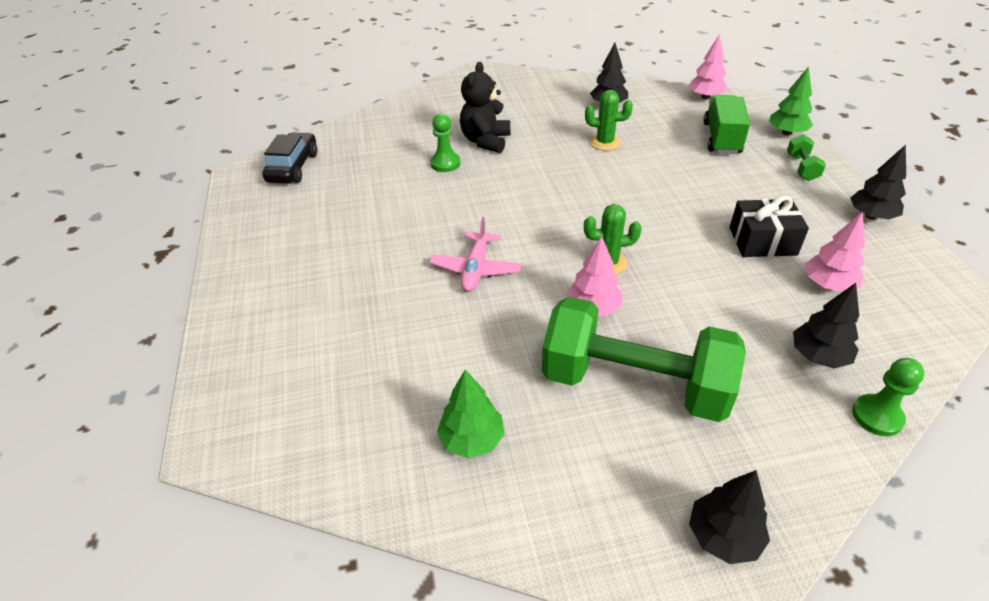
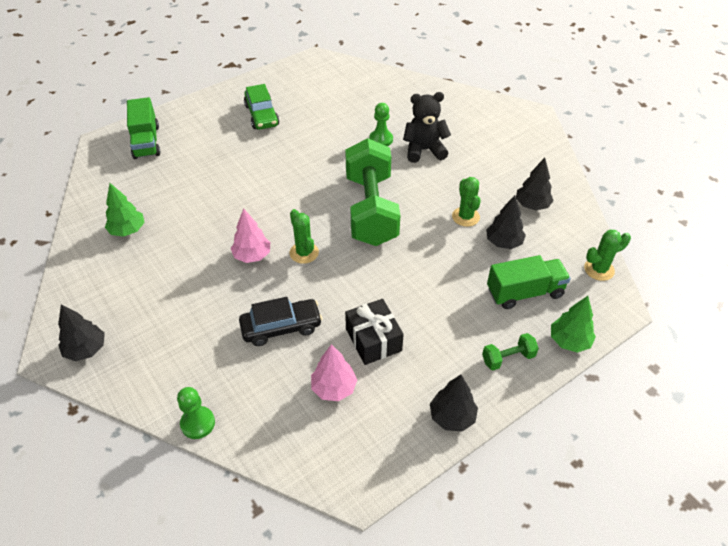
camera: 65 degrees right, 5 degrees up
(265, 381) = (146, 142): none -> green truck
(293, 167) = (336, 75): black car -> black car (281, 327)
(315, 244) = (262, 115): none -> green car
(476, 269) = (268, 190): pink plane -> none
(634, 384) = (189, 290): green dumbbell -> green dumbbell (371, 210)
(705, 97) = (599, 269): pink tree -> green cactus
(818, 356) = (247, 386): black tree -> black tree (503, 242)

